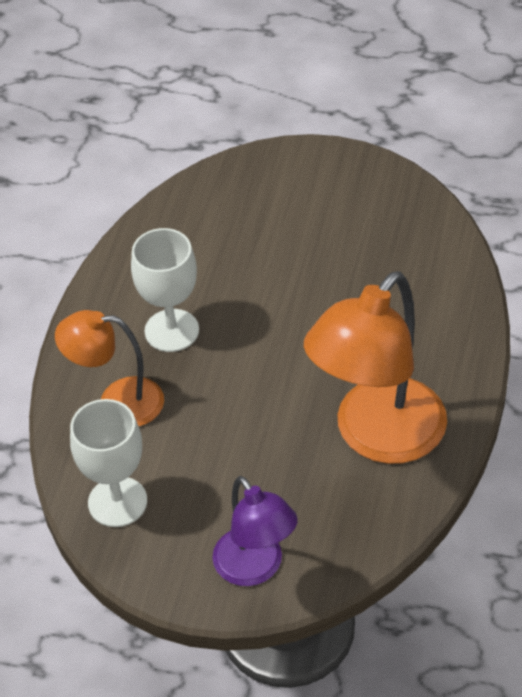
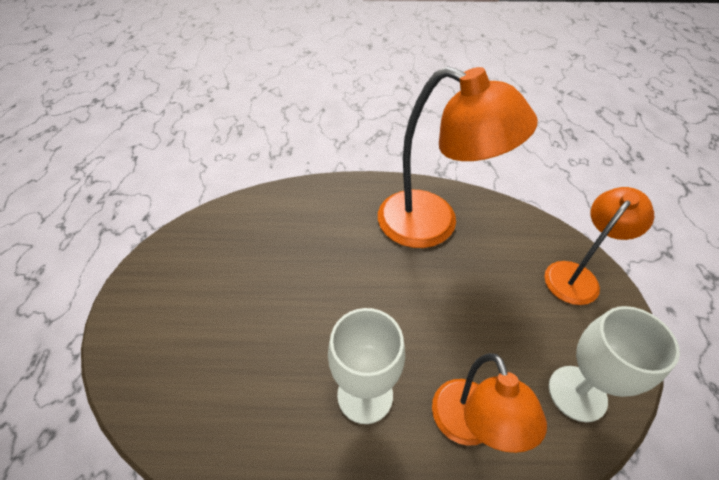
camera: 105 degrees left, 0 degrees up
(255, 568) = (577, 275): purple lamp -> orange lamp

